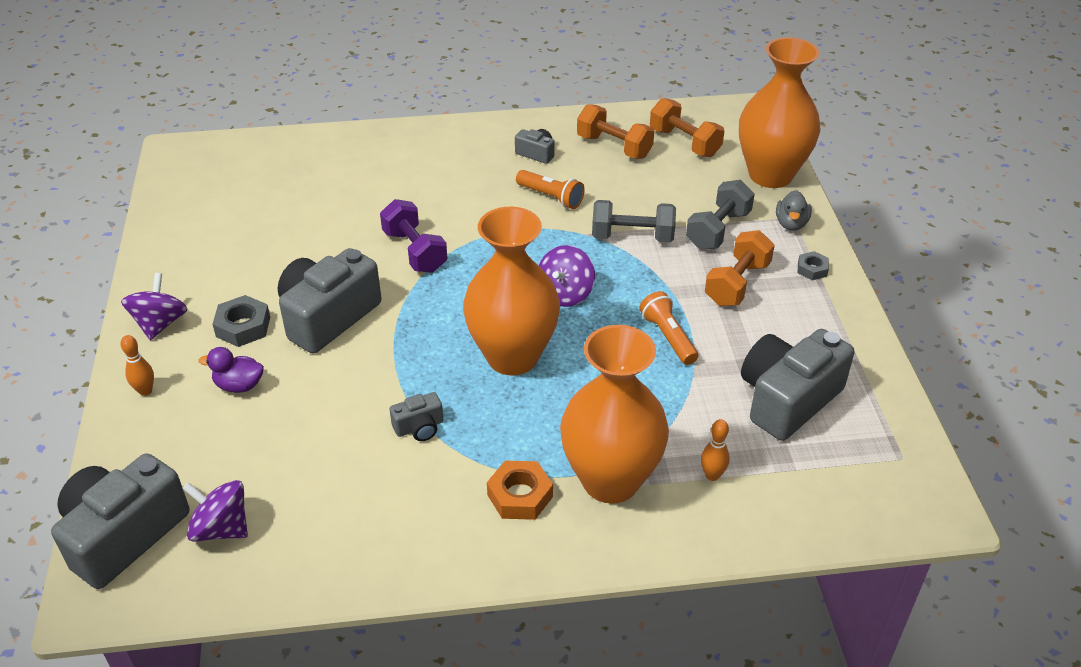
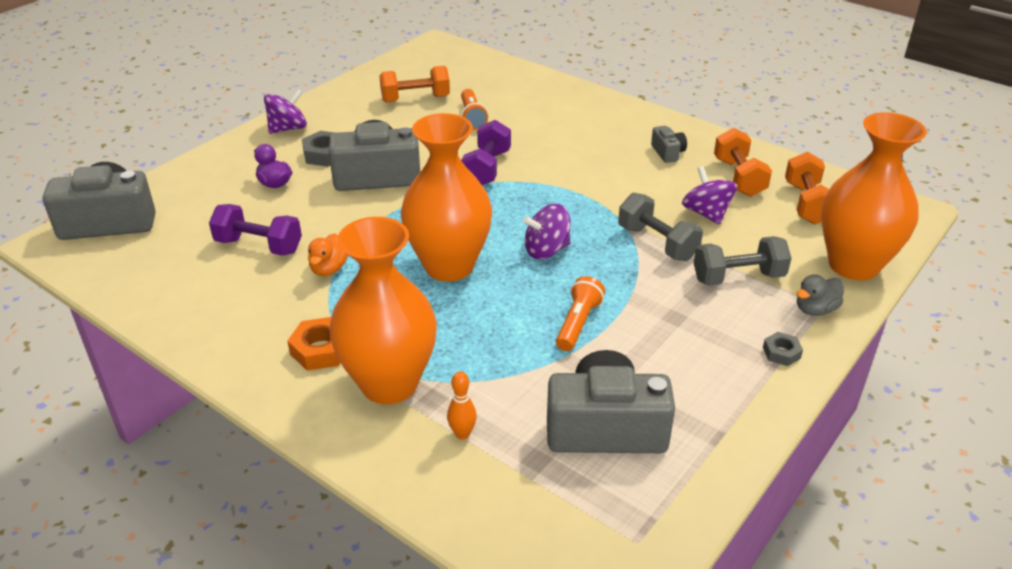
camera: 45 degrees right, 5 degrees down
(145, 391) = (228, 158): orange bowling pin -> none
(221, 528) = (151, 250): purple spinning top -> purple spinning top (706, 213)
(322, 451) = (259, 246): none -> purple dumbbell
(419, 427) = (328, 269): grey camera -> orange duck
(551, 197) = (634, 185): orange flashlight -> orange flashlight (472, 117)
(737, 284) = (694, 323): orange dumbbell -> orange dumbbell (415, 99)

